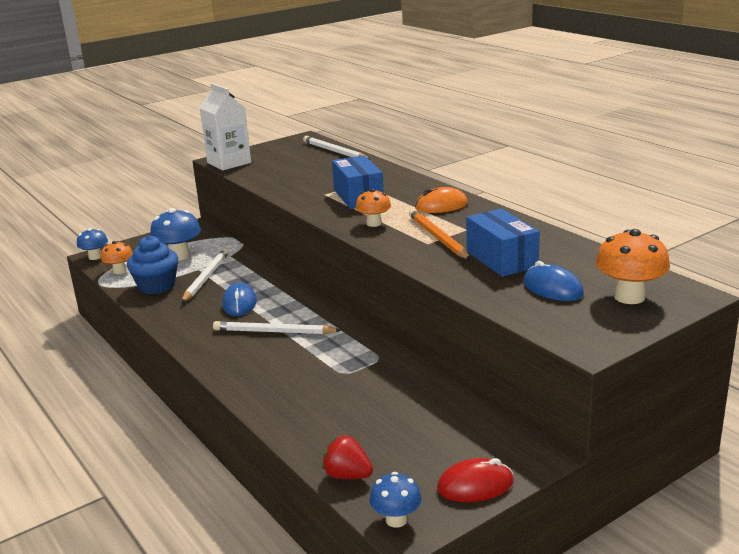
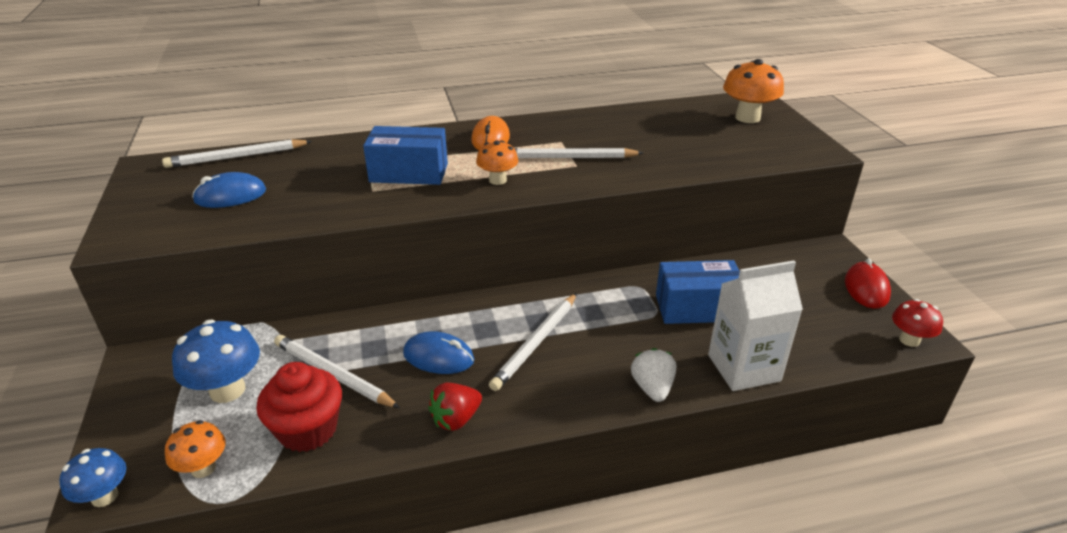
camera: 70 degrees left, 10 degrees up
(157, 286) = (308, 430): blue cupcake -> red cupcake
(229, 163) = (145, 236): white carton -> white carton (743, 368)
(247, 387) = (652, 388): none -> white strawberry
(347, 475) = (840, 352): red strawberry -> red strawberry (456, 419)
(396, 519) = (909, 340): blue mushroom -> red mushroom
(438, 238) = (569, 158): orange pencil -> white pencil
(501, 259) = (643, 143): blue box -> blue box (696, 308)
(552, 288) = (715, 138): blue mouse -> blue mouse (230, 196)

